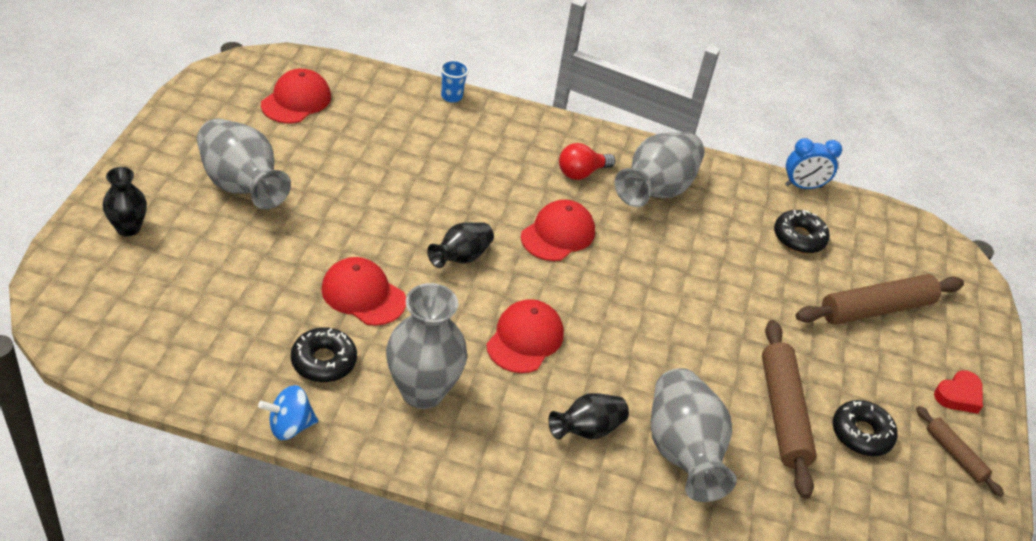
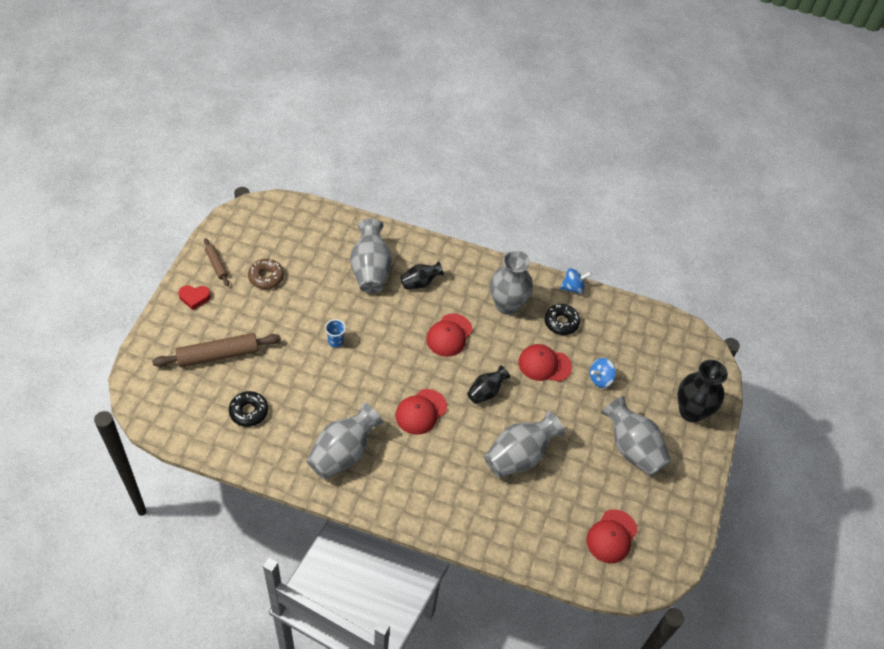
camera: 175 degrees left, 10 degrees up
(128, 228) = (691, 411): black vase -> black vase, size x1.73
(270, 273) = (600, 379): none -> blue spinning top
(363, 294) = (544, 364): red cap -> red cap turned 150 degrees clockwise
(412, 181) = (519, 456): none -> grey vase
(451, 96) = (492, 548): blue cup -> blue cup (335, 341)
(581, 173) = (397, 468): red light bulb -> none
(783, 414) = (307, 289): brown rolling pin -> none
(803, 186) = (225, 461): blue clock -> none
(861, 434) = (266, 277): black donut -> brown donut
(958, 395) = (194, 298): red heart -> red heart turned 150 degrees counterclockwise

